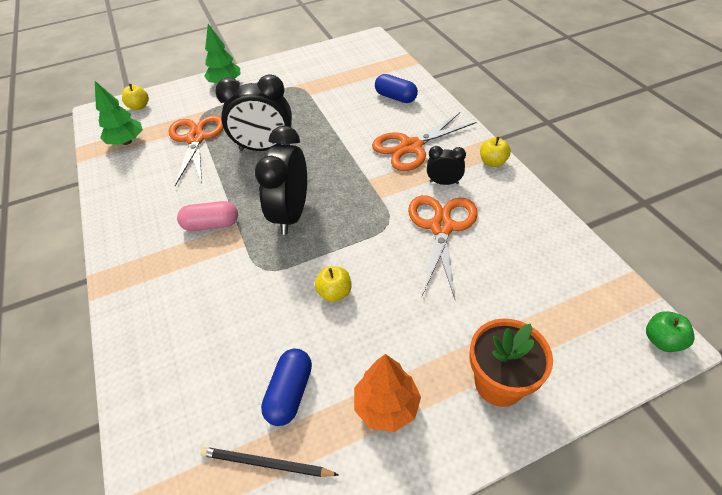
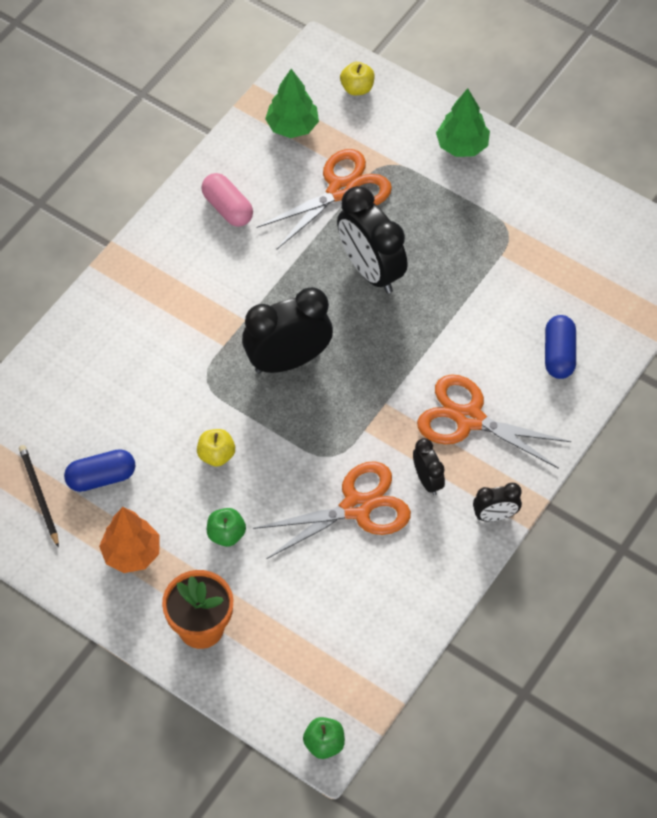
camera: 55 degrees right, 10 degrees up
(211, 225) = (230, 298): pink capsule -> pink capsule (227, 208)
(413, 319) = (226, 534): none -> green apple
(492, 162) = (495, 516): yellow apple -> black clock

